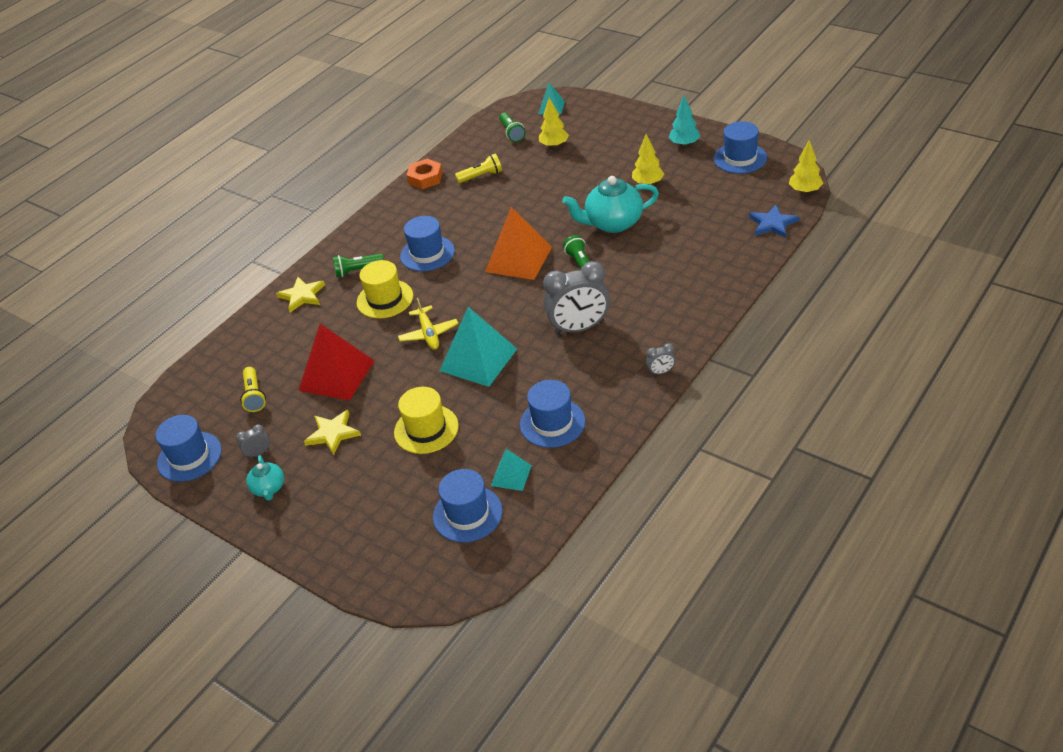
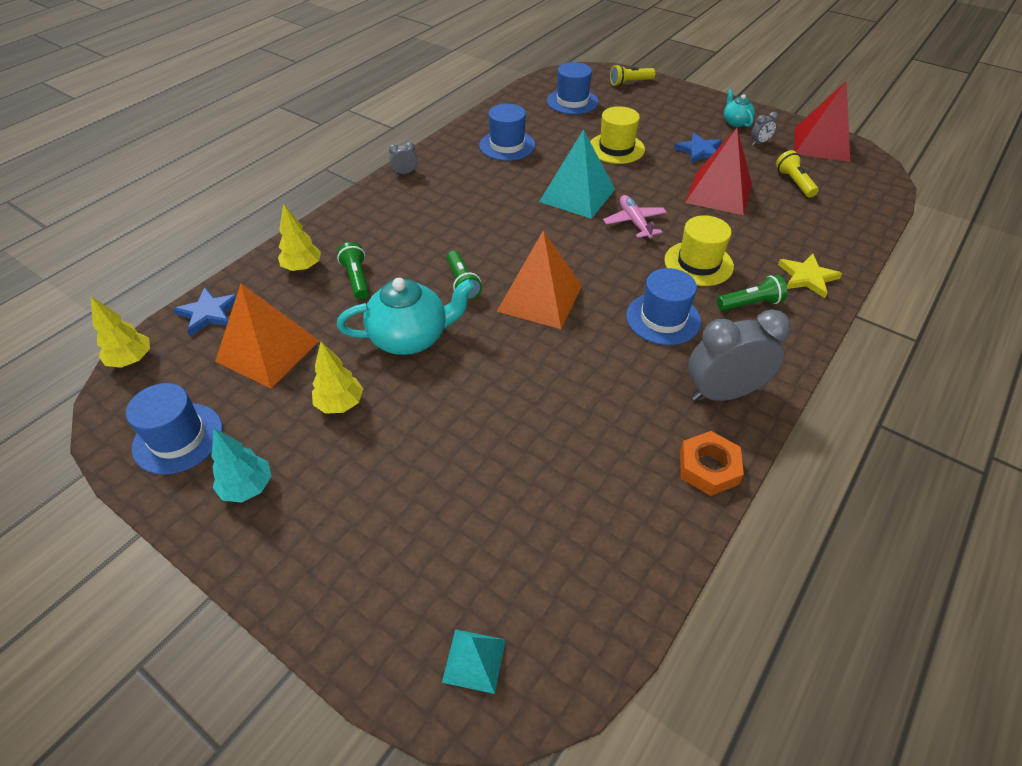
camera: 175 degrees right, 5 degrees up
(189, 456) = (821, 144): blue hat -> red pyramid
(332, 433) = (699, 151): yellow star -> blue star
(429, 334) = (634, 222): yellow plane -> pink plane
(481, 176) = (608, 457): yellow flashlight -> yellow flashlight (630, 83)
(511, 133) = (561, 577): green flashlight -> green flashlight (357, 279)
(511, 475) = (541, 118): turquoise pyramid -> none
(554, 145) = (478, 522): yellow tree -> yellow tree (303, 267)
(579, 328) = (474, 214): grey clock -> grey clock (723, 393)
(712, 205) = (268, 350): none -> orange pyramid

